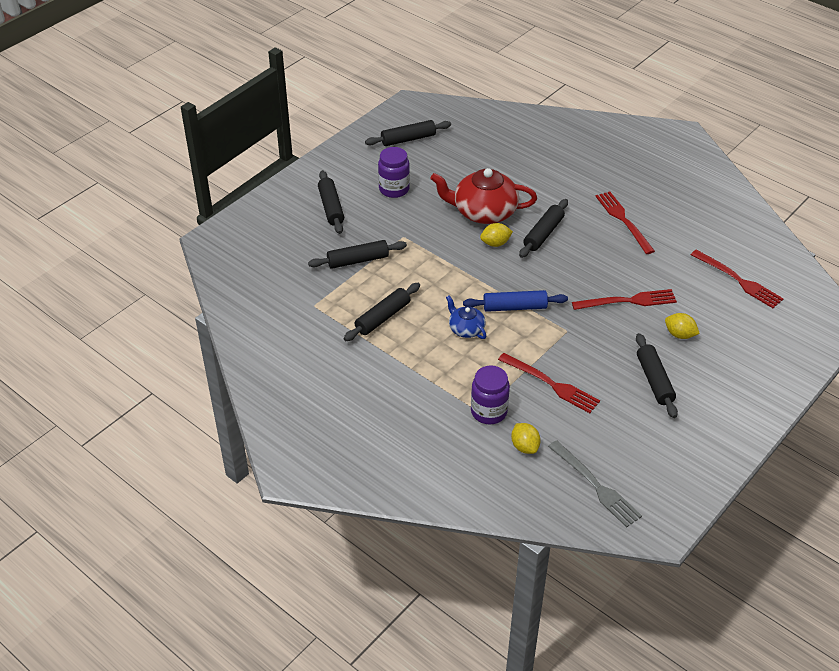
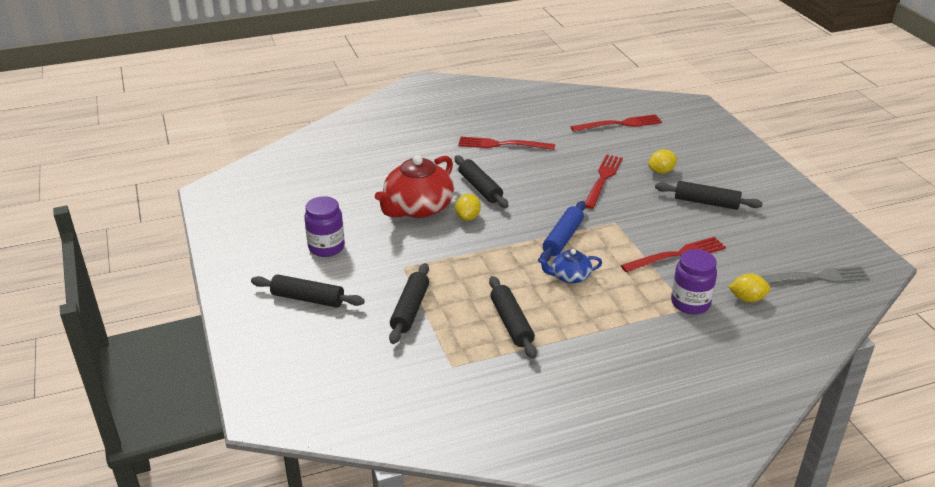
camera: 60 degrees left, 10 degrees down
(408, 139) = (261, 212): black rolling pin -> none

